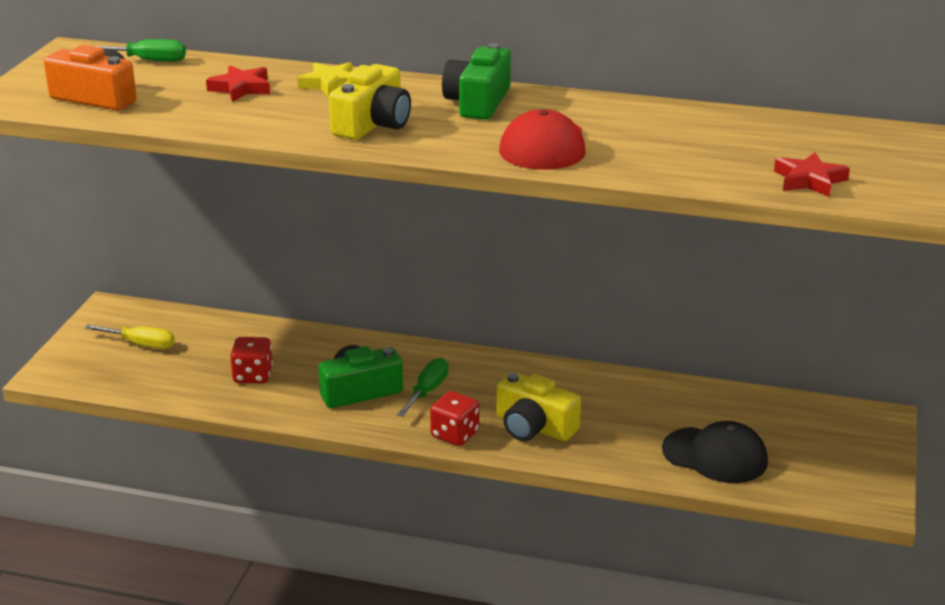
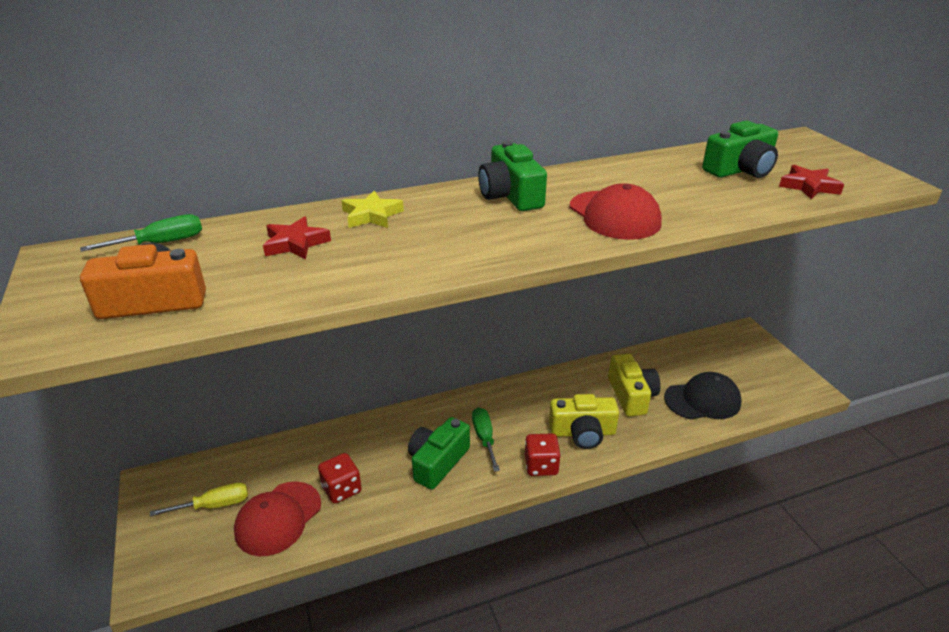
camera: 35 degrees left, 5 degrees up
(181, 374) = (278, 518): none -> red cap
(373, 124) = (462, 240): yellow camera -> yellow camera (631, 395)
(766, 145) = (740, 170): none -> green camera

